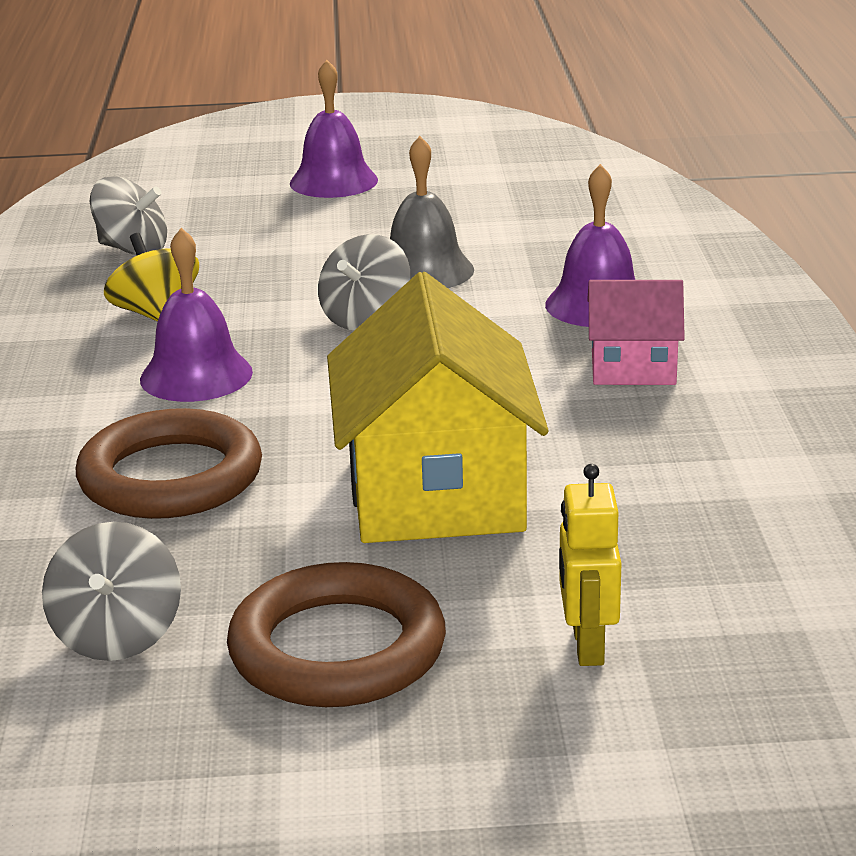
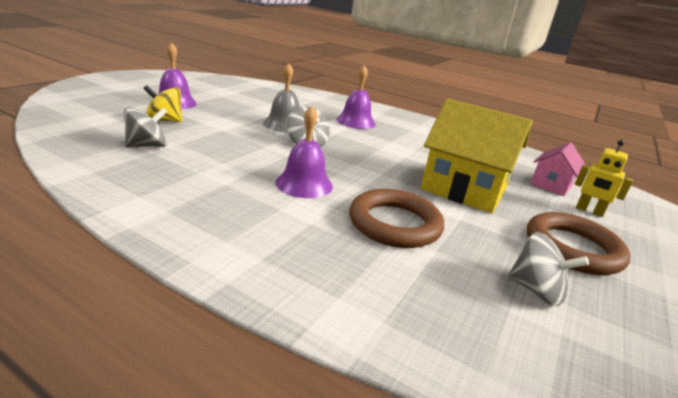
camera: 60 degrees left, 0 degrees up
(156, 315) = (228, 168): yellow spinning top -> yellow spinning top (164, 120)
(633, 368) = (407, 136): pink house -> pink house (551, 184)

